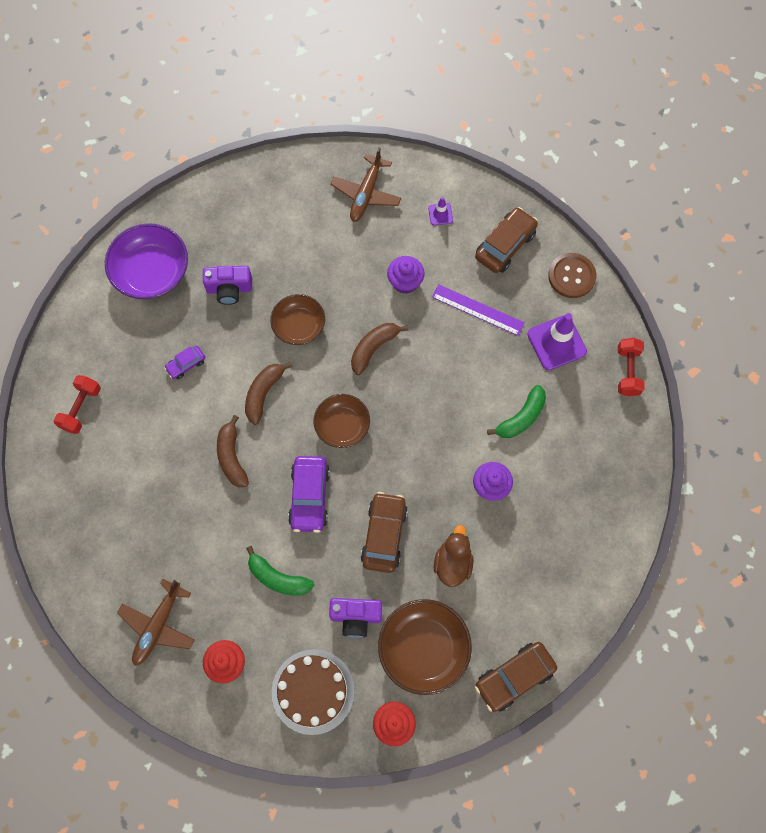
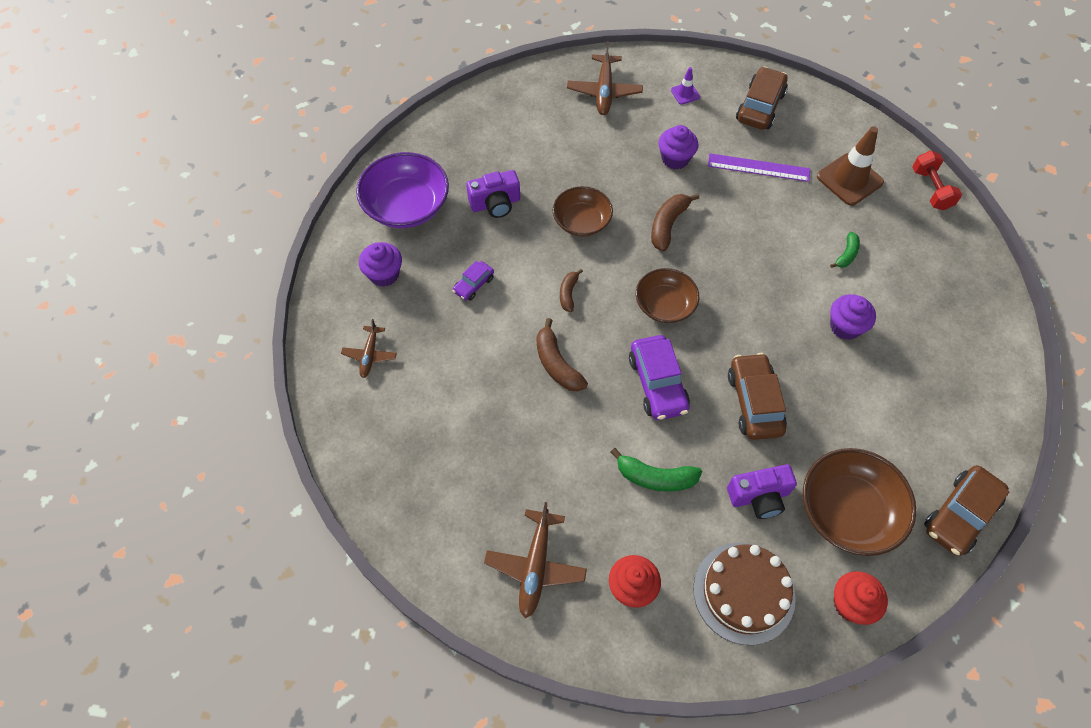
camera: 15 degrees left, 10 degrees down
(81, 408) = (370, 355): red dumbbell -> brown plane
(113, 335) = (384, 274): none -> purple cupcake
(263, 393) = (568, 293): brown banana -> brown banana, size x0.62
(453, 563) = (840, 412): brown duck -> none
(521, 418) = (846, 255): green banana -> green banana, size x0.62
(556, 343) = (849, 179): purple traffic cone -> brown traffic cone
(571, 276) = (836, 119): brown button -> none

